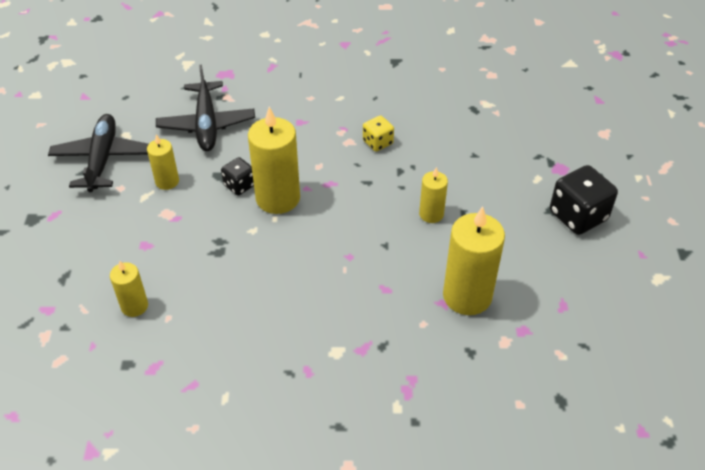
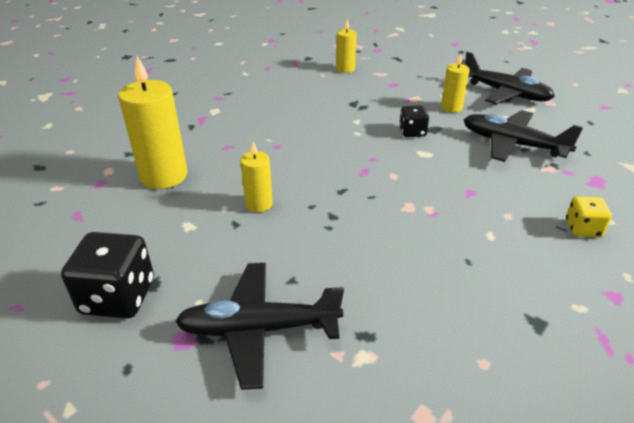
camera: 130 degrees right, 10 degrees down
(278, 198) = (377, 142): yellow candle -> none
(377, 142) = (388, 223): yellow dice -> yellow dice (583, 229)
(520, 146) = (258, 329): none -> black plane

